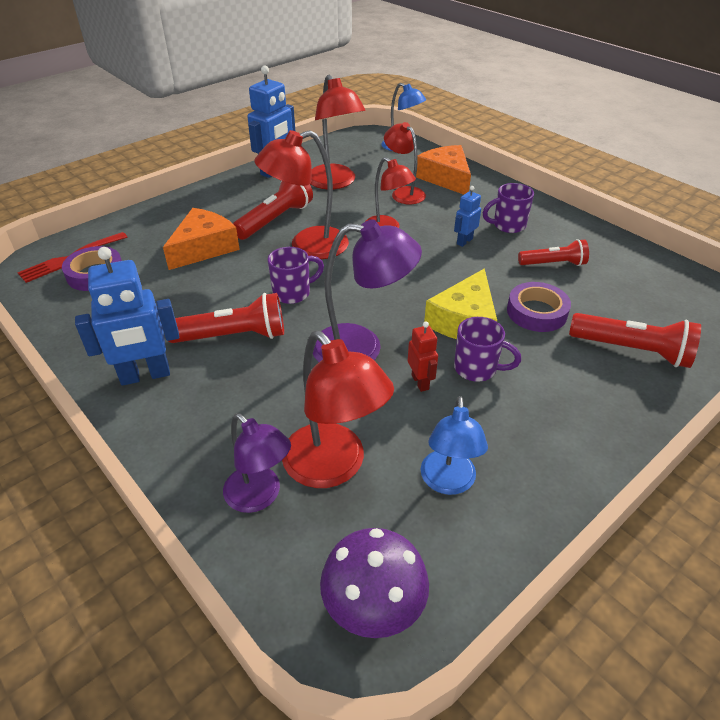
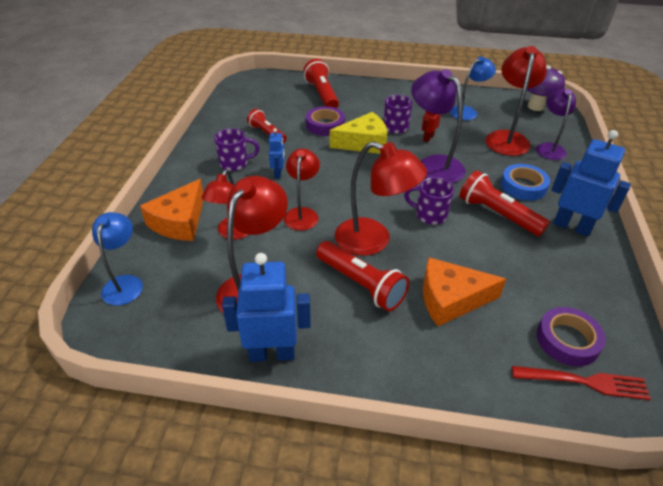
camera: 130 degrees left, 0 degrees up
(238, 392) = (523, 186): none -> blue tape
(275, 220) = (361, 284): red flashlight -> red flashlight turned 135 degrees counterclockwise
(464, 241) = (278, 173): blue robot -> blue robot turned 90 degrees counterclockwise
(507, 225) = (235, 164): purple mug -> purple mug turned 45 degrees counterclockwise

